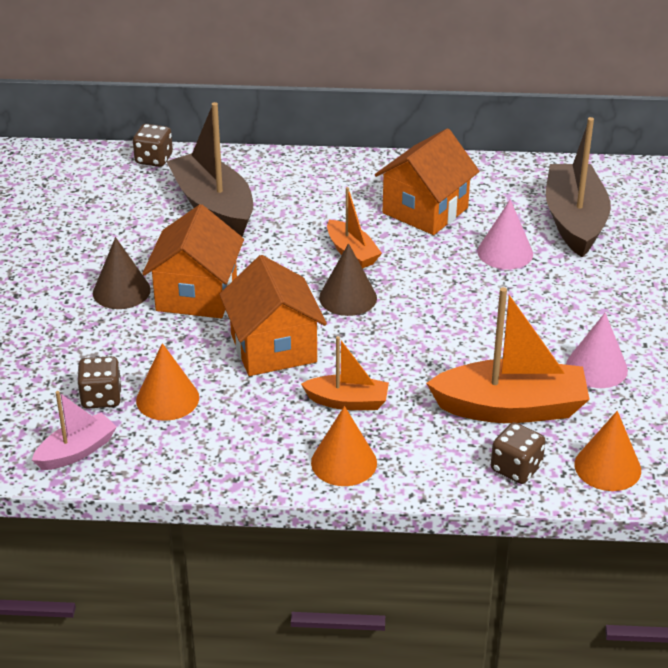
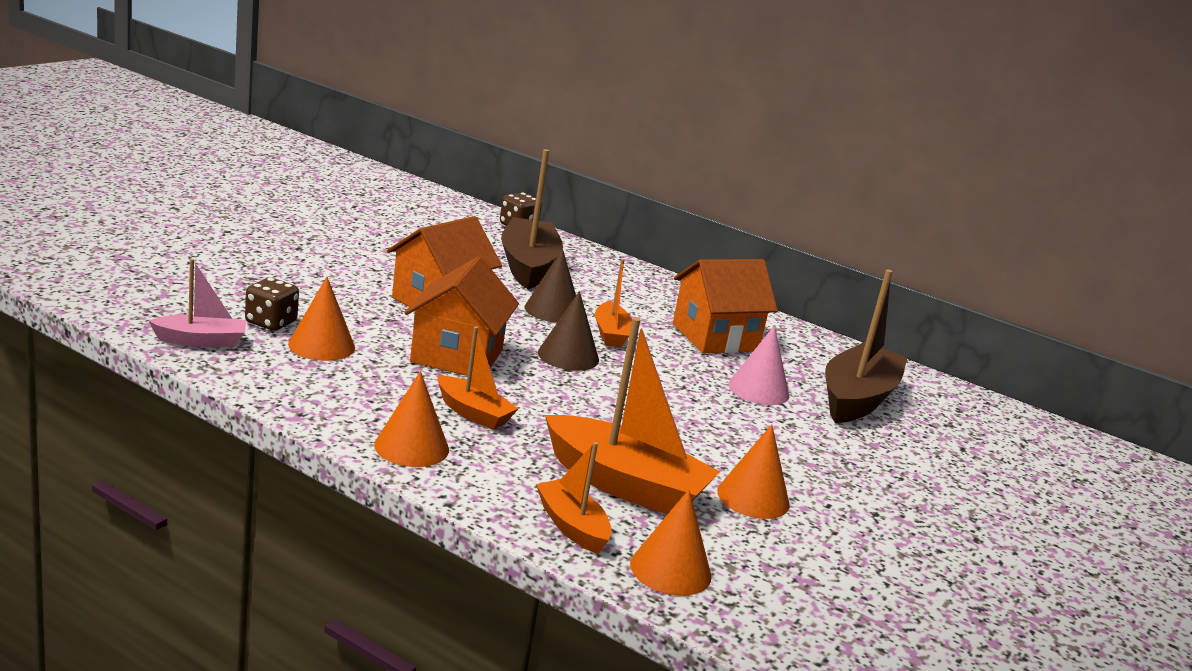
camera: 25 degrees right, 15 degrees down
(121, 291) = (382, 277): brown cone -> brown cone (552, 310)
(516, 468) = (572, 526): brown dice -> orange boat
(596, 367) = (753, 497): pink cone -> orange cone

